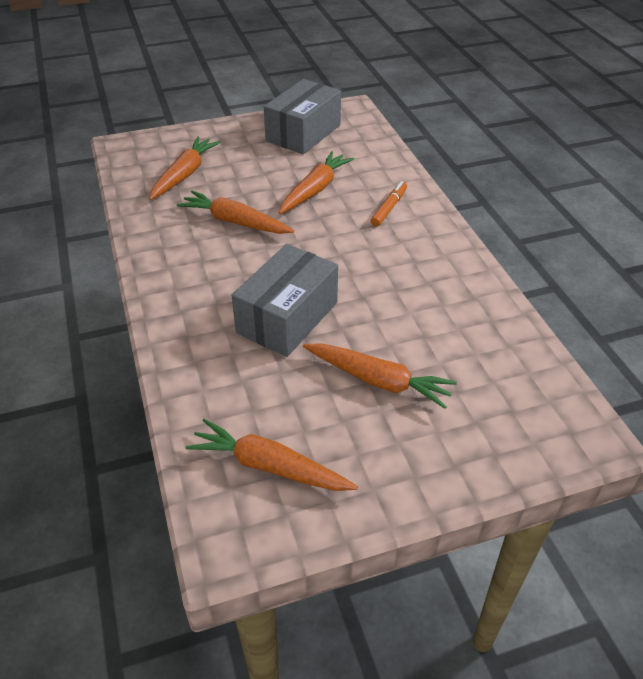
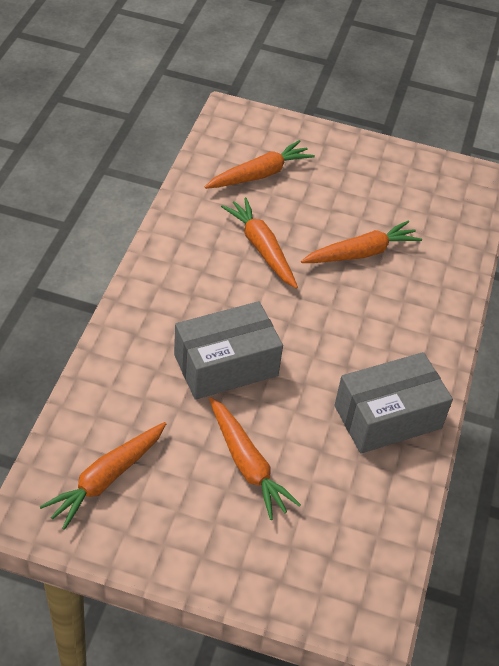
camera: 30 degrees right, 5 degrees up
(269, 466) = (106, 478): orange carrot -> orange carrot turned 105 degrees counterclockwise
(303, 133) = (407, 183): grey box -> grey box (387, 417)
(389, 208) = (411, 310): orange marker -> none

